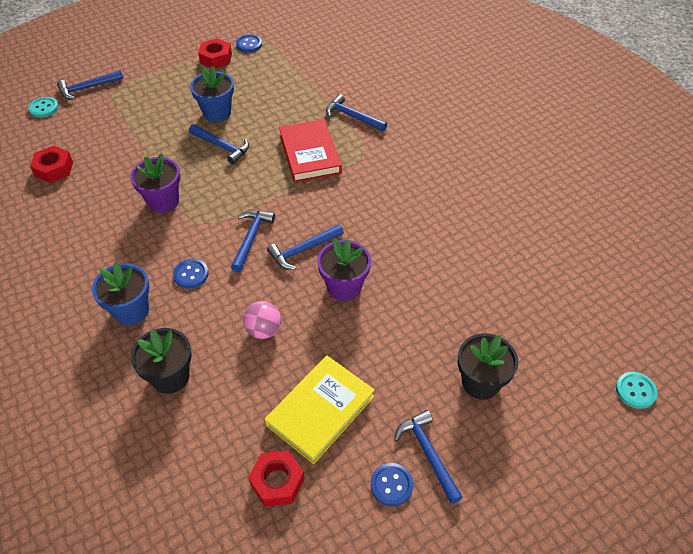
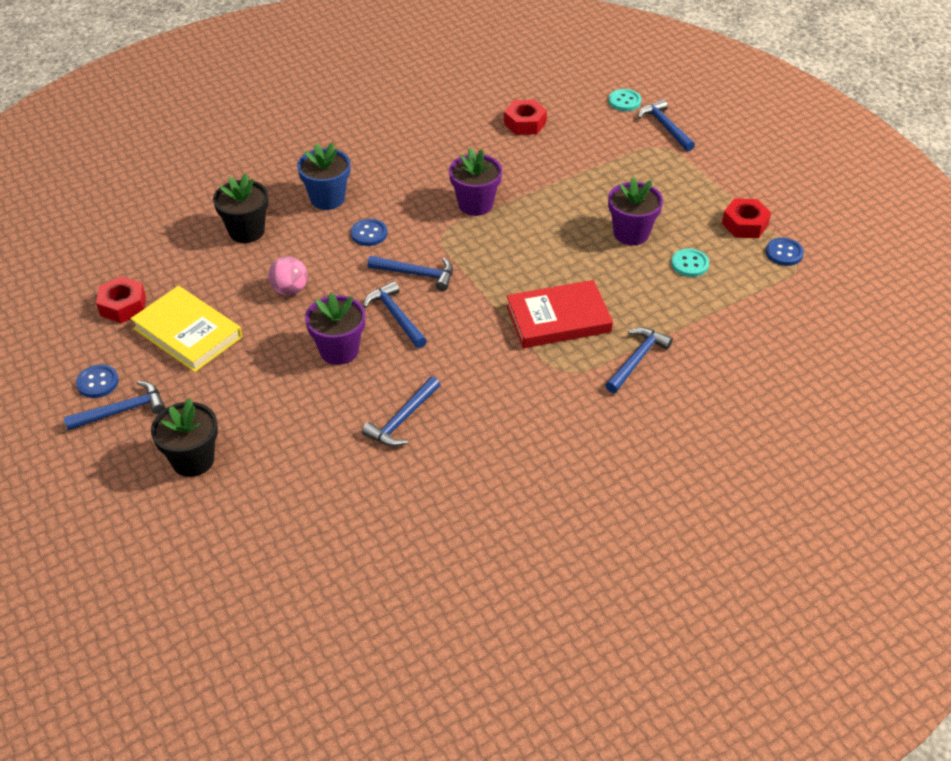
camera: 90 degrees right, 5 degrees down
(217, 113) = (631, 233): blue flower pot -> purple flower pot
(222, 147) = (567, 242): blue hammer -> blue hammer (402, 419)
(635, 391) = (151, 606): turquoise button -> turquoise button (689, 264)

